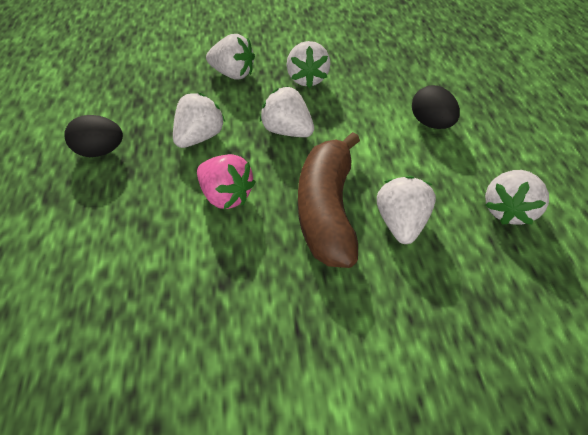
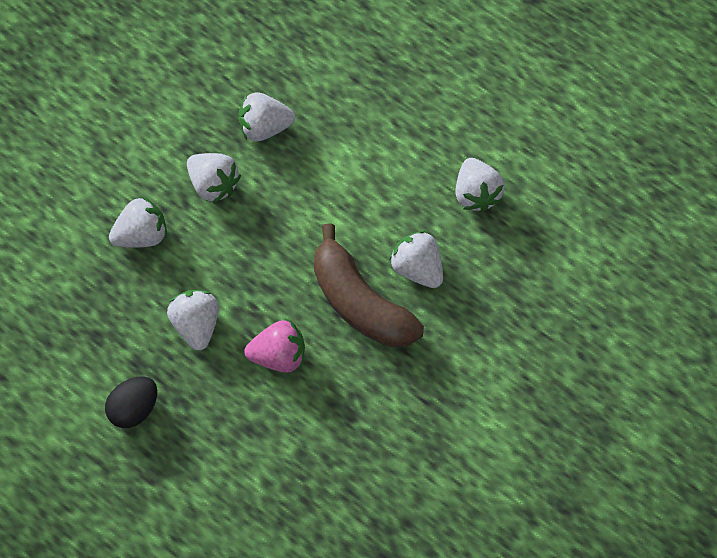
camera: 45 degrees left, 15 degrees up
(287, 130) = (258, 256): white strawberry -> white strawberry (265, 127)
(430, 123) = (359, 150): black egg -> none

